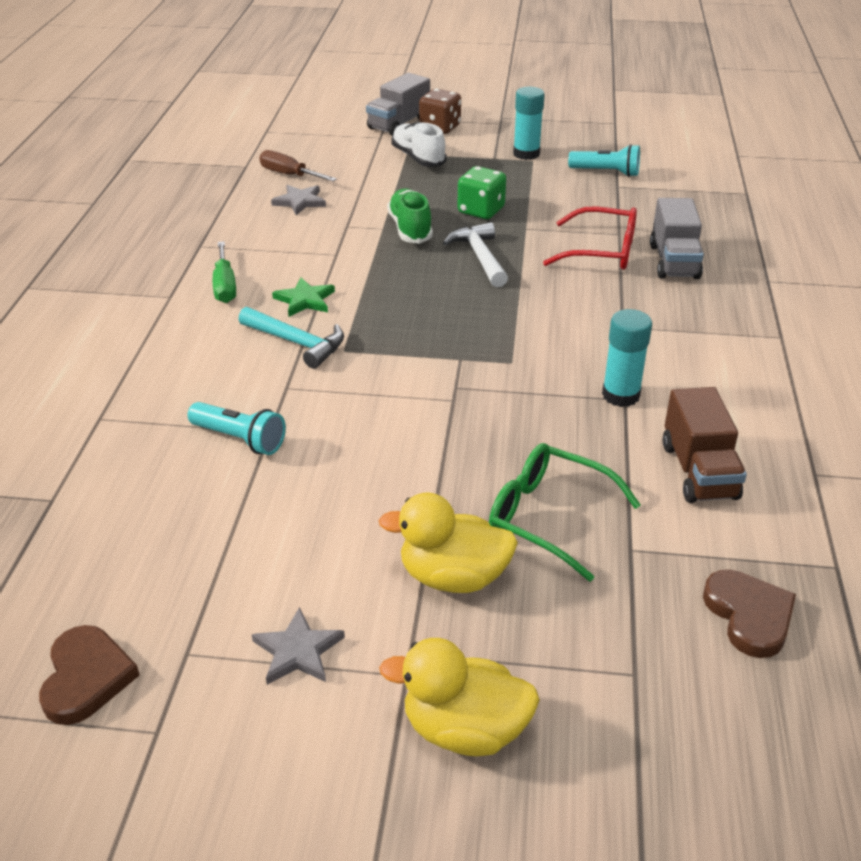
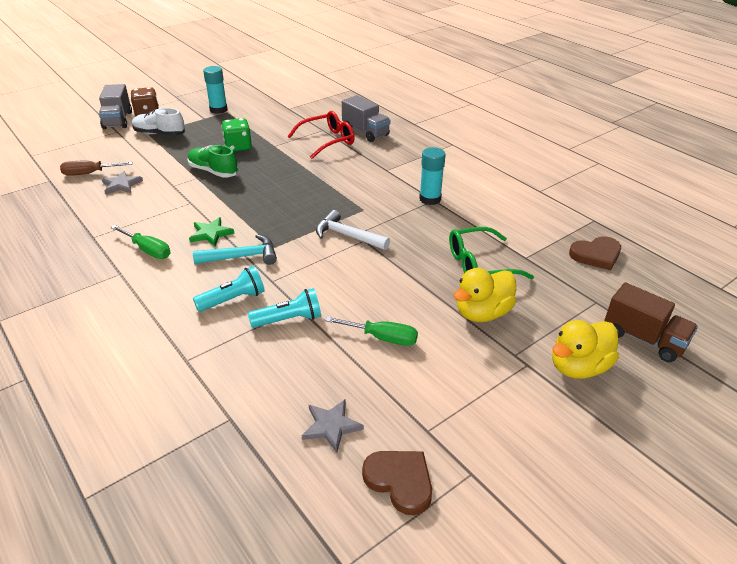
camera: 45 degrees left, 0 degrees up
(297, 523) = (382, 338): none -> green screwdriver
(298, 651) = (472, 390): grey star -> grey star (331, 426)
(480, 257) = (272, 169): white hammer -> white hammer (347, 236)
(606, 172) = (273, 104): turquoise flashlight -> turquoise flashlight (233, 299)
(699, 471) = (503, 213): brown truck -> brown truck (643, 339)
(749, 615) = (596, 255): brown heart -> brown heart turned 135 degrees clockwise

